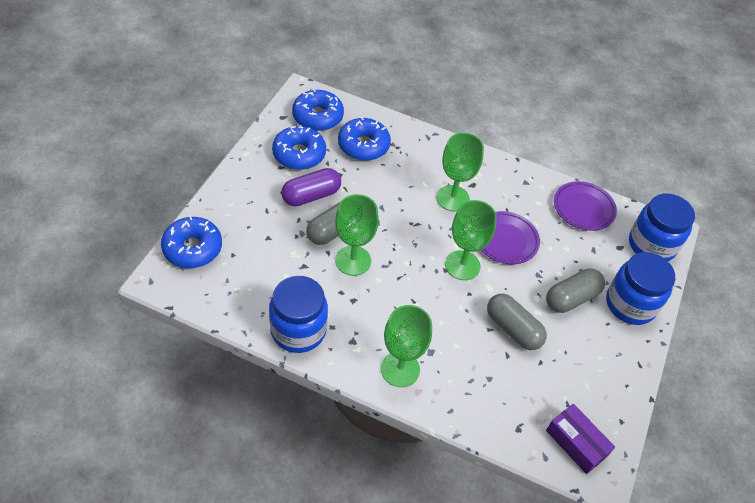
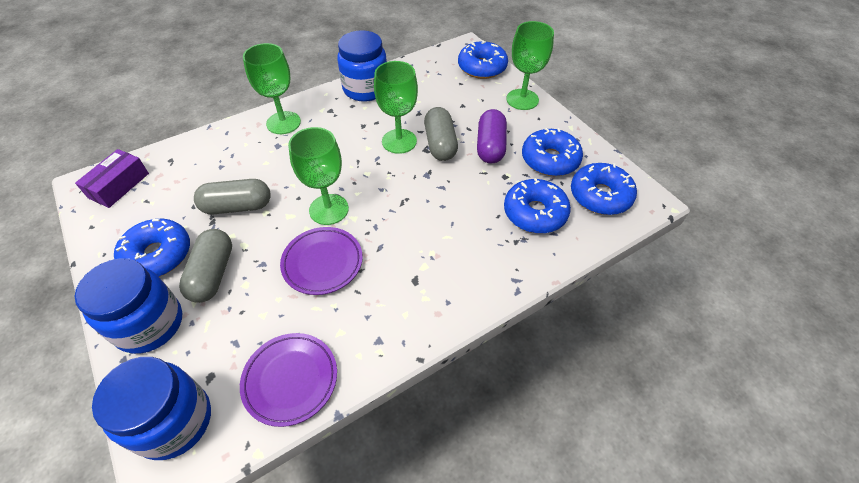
camera: 130 degrees right, 0 degrees up
(452, 198) = (410, 249): green goblet -> green goblet (522, 99)
(576, 443) = (119, 185): purple box -> purple box turned 60 degrees counterclockwise
(593, 346) = (158, 255): none -> blue donut

